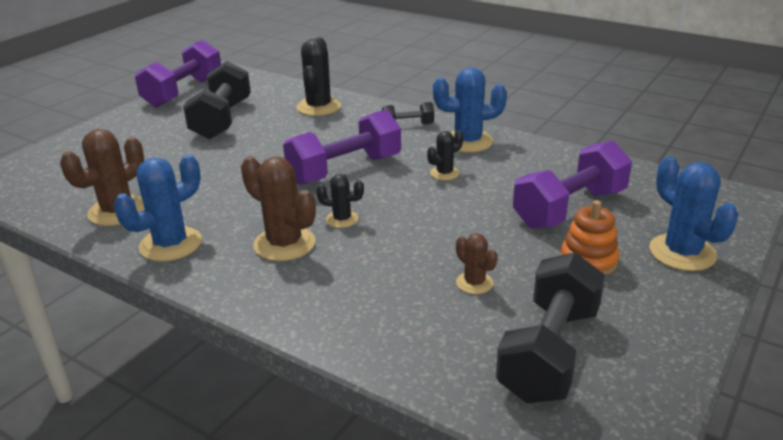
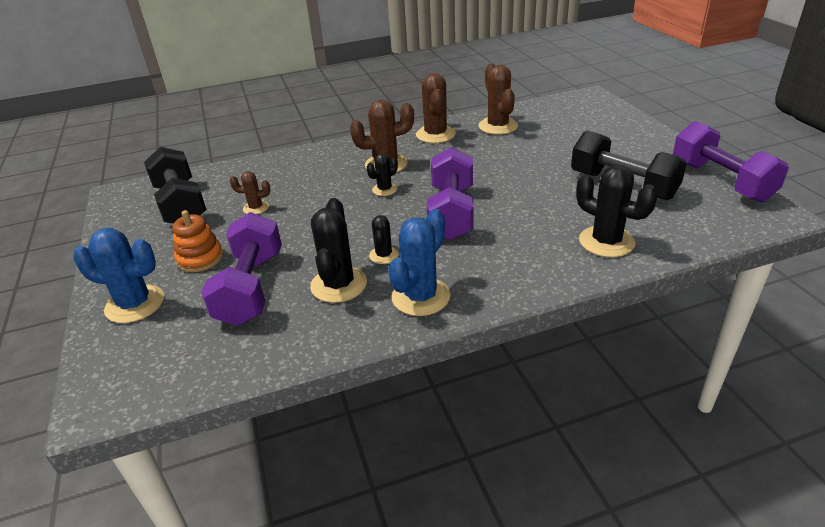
camera: 130 degrees right, 5 degrees up
(170, 244) = (435, 134): blue cactus -> brown cactus
(408, 125) = (500, 277): black dumbbell -> none
(504, 175) = (338, 285): none -> black cactus

